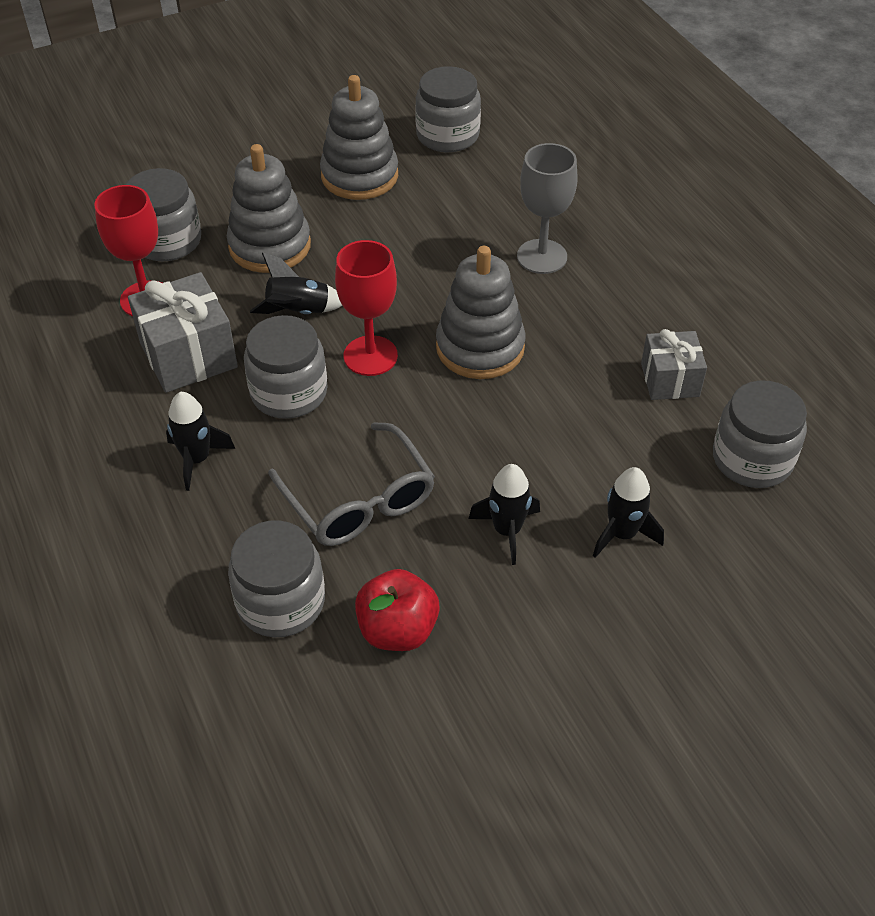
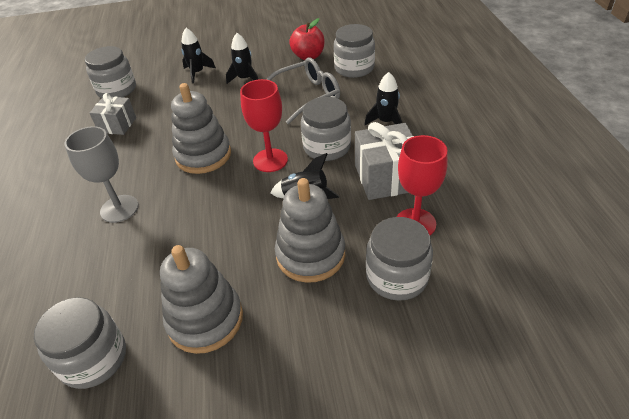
camera: 160 degrees left, 5 degrees down
(359, 500) = (306, 96): grey glasses -> grey glasses turned 75 degrees clockwise

